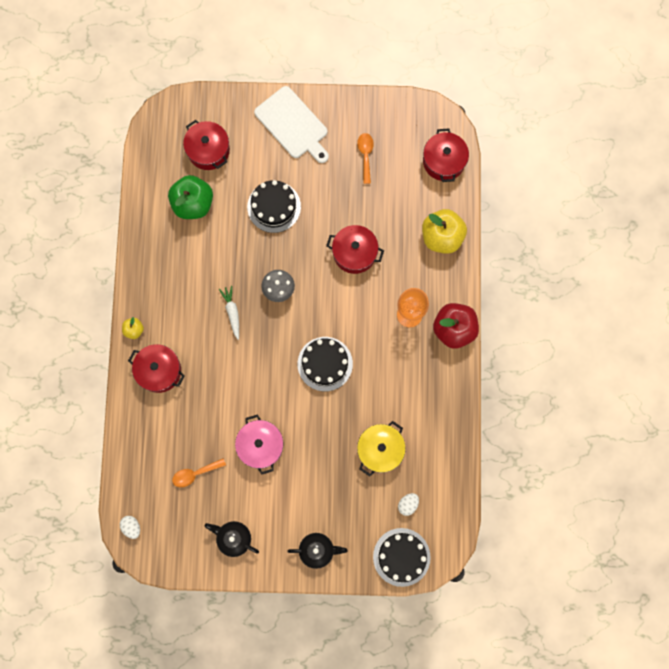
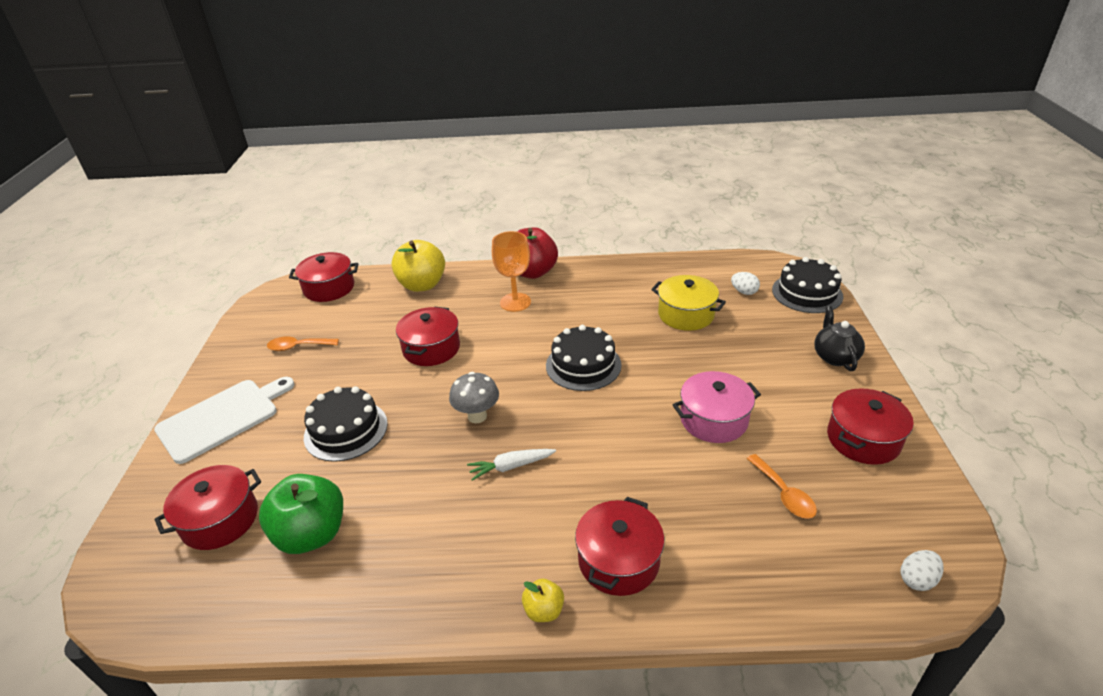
camera: 90 degrees left, 40 degrees down
(233, 538) = (863, 439): black teapot -> red pot

